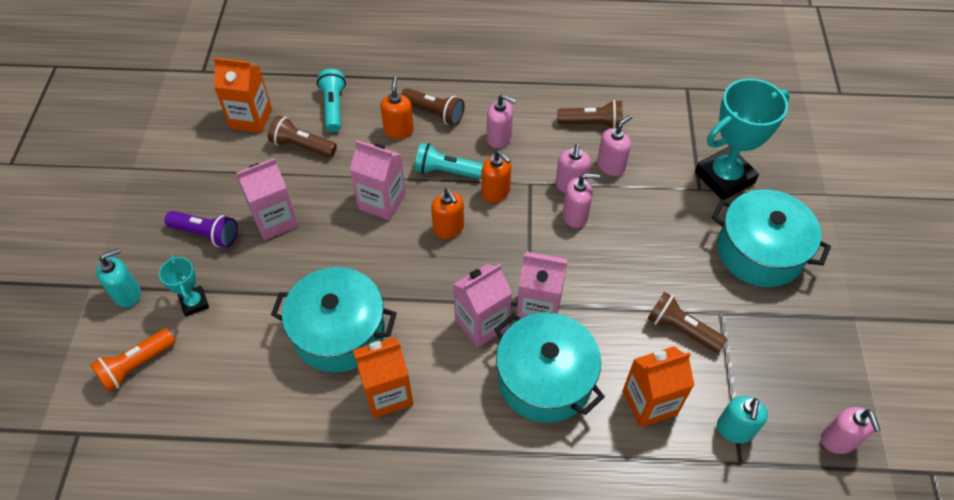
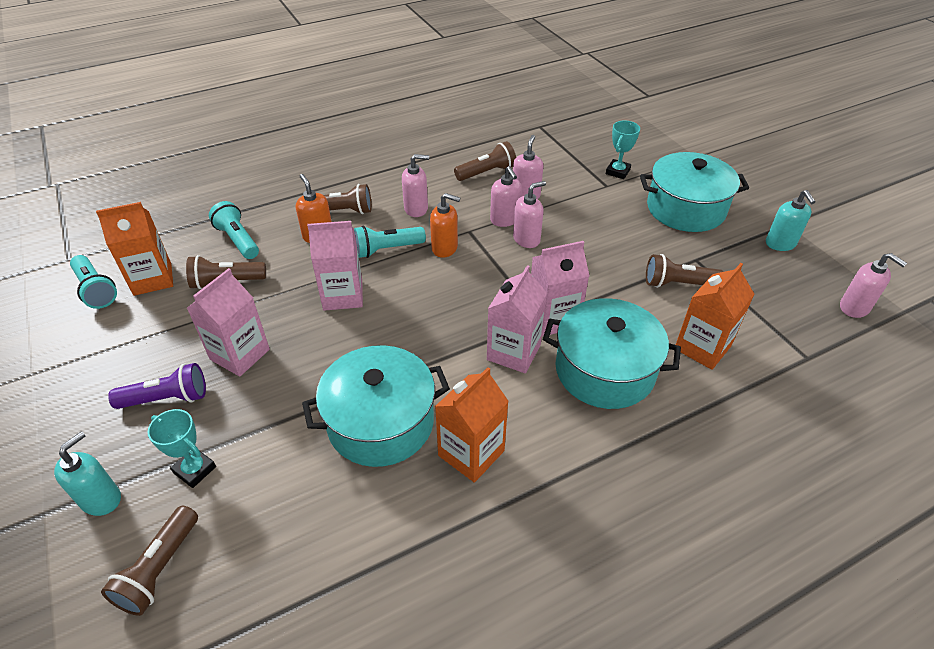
camera: 30 degrees left, 10 degrees down
(136, 365) = (160, 569): orange flashlight -> brown flashlight
(207, 110) = (96, 290): none -> turquoise flashlight
(448, 228) = (423, 291): orange soap dispenser -> none
(724, 177) = (617, 172): turquoise trophy -> turquoise trophy, size x0.50
(734, 429) = (781, 336): turquoise soap dispenser -> turquoise soap dispenser (780, 244)

